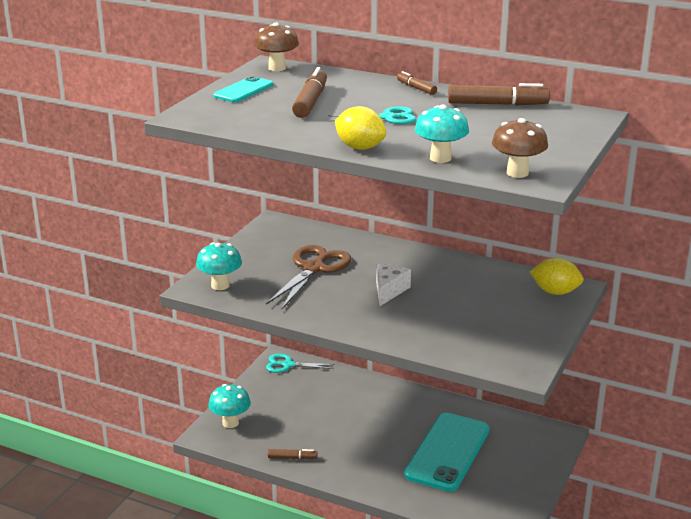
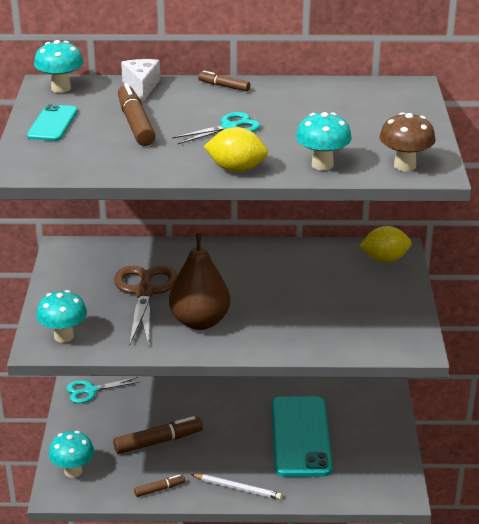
camera: 25 degrees left, 5 degrees up
(277, 68) = (61, 88): brown mushroom -> turquoise mushroom
(342, 301) = (200, 321): none -> brown pear
(360, 477) = (237, 488): none -> white pencil
(389, 291) = (235, 297): white cheese -> white cheese (141, 86)
(497, 104) = (316, 90): brown marker -> brown marker (158, 441)

